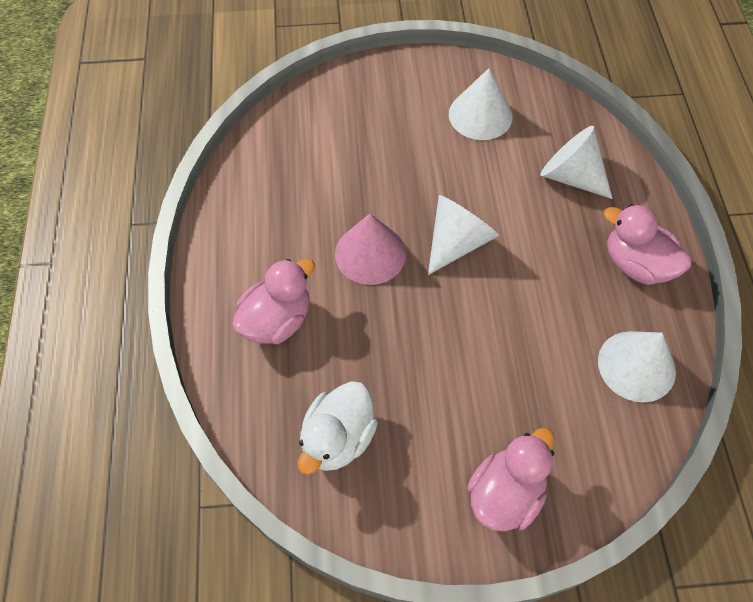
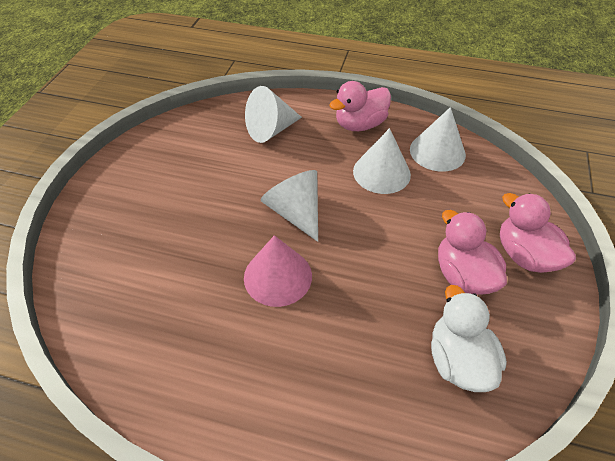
camera: 70 degrees left, 10 degrees down
(277, 320) = (317, 378): pink duck -> pink duck (463, 275)
(338, 438) = (458, 360): white duck -> white duck turned 150 degrees counterclockwise
(480, 115) = (182, 159): white cone -> white cone (381, 172)

